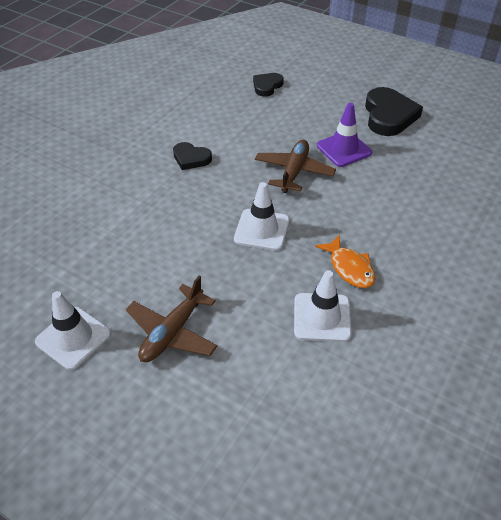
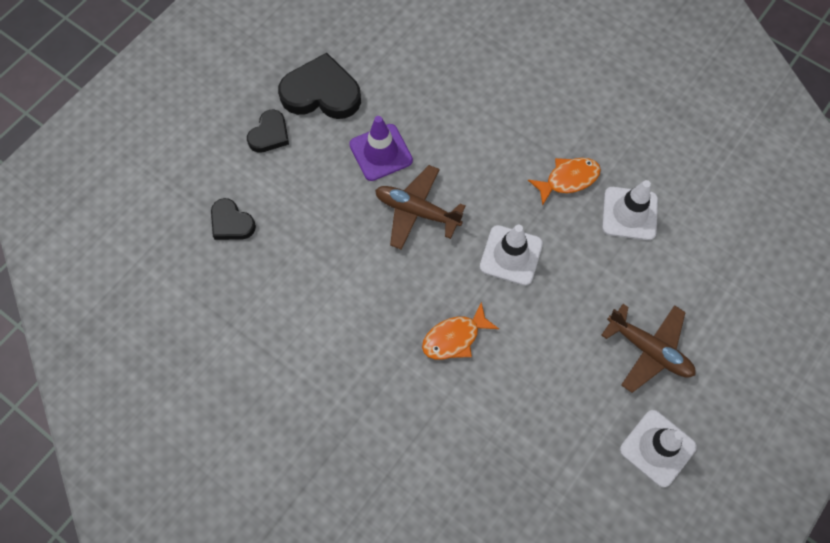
camera: 85 degrees left, 20 degrees up
(183, 199) = (454, 338): none -> orange fish
(191, 158) = (379, 327): black heart -> black heart (269, 134)

